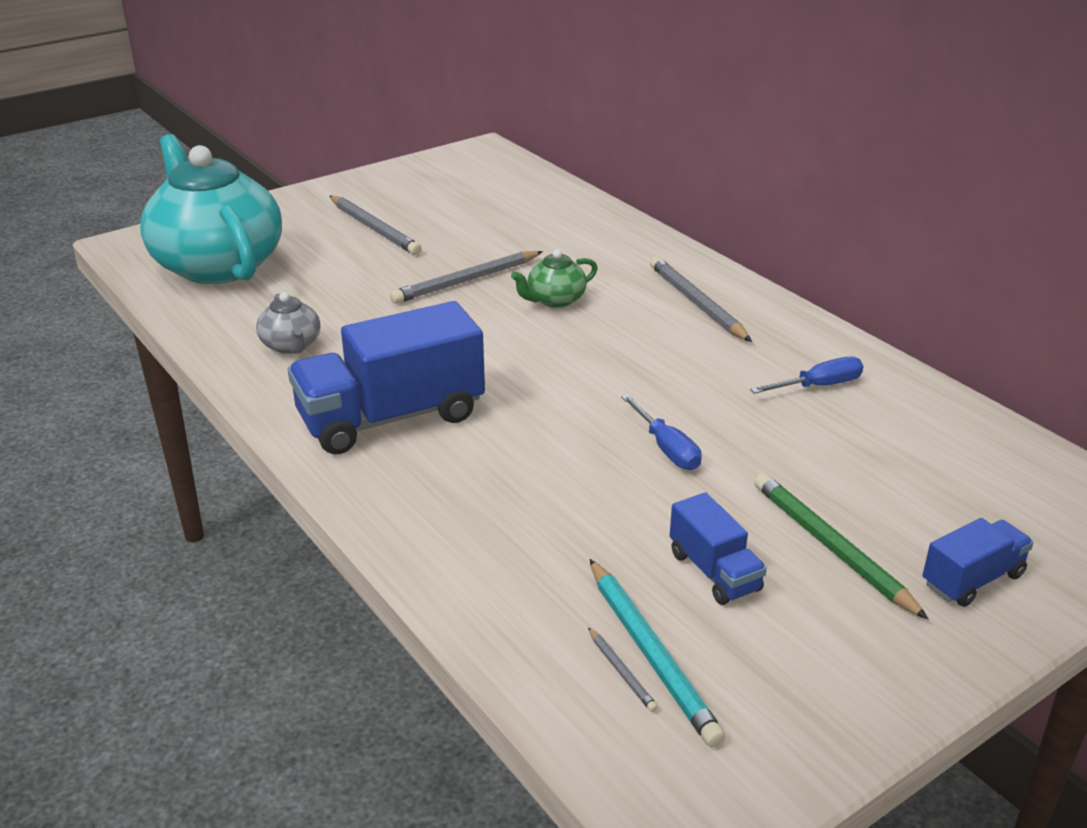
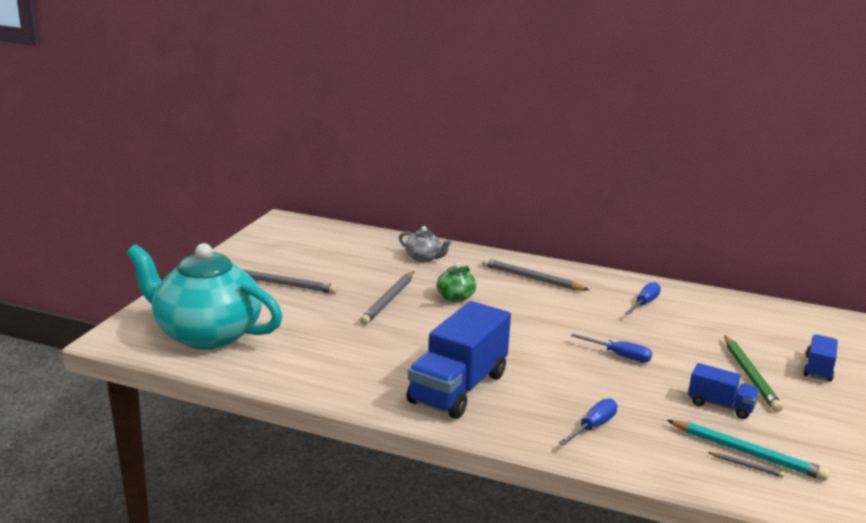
camera: 35 degrees left, 10 degrees down
(291, 345) = (335, 368): grey teapot -> grey teapot (423, 258)
(486, 529) = (593, 426): none -> blue screwdriver
(831, 547) = (750, 376): green pencil -> green pencil turned 120 degrees counterclockwise

